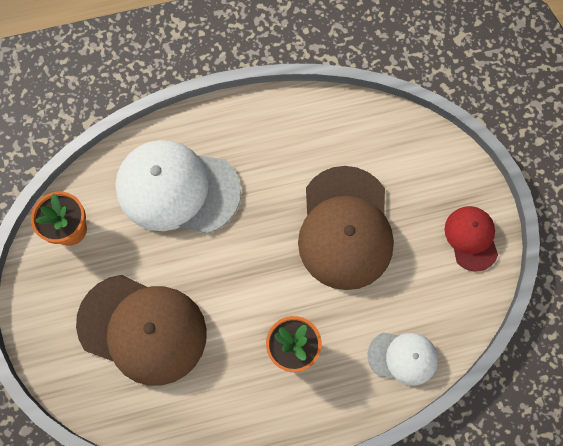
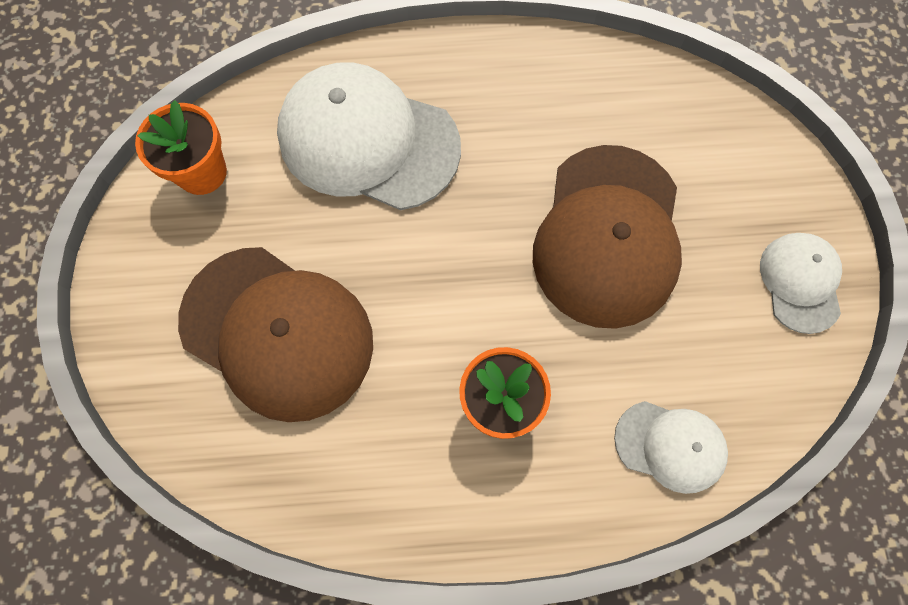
camera: 10 degrees right, 0 degrees up
(471, 238) = (800, 282): red cap -> white cap

